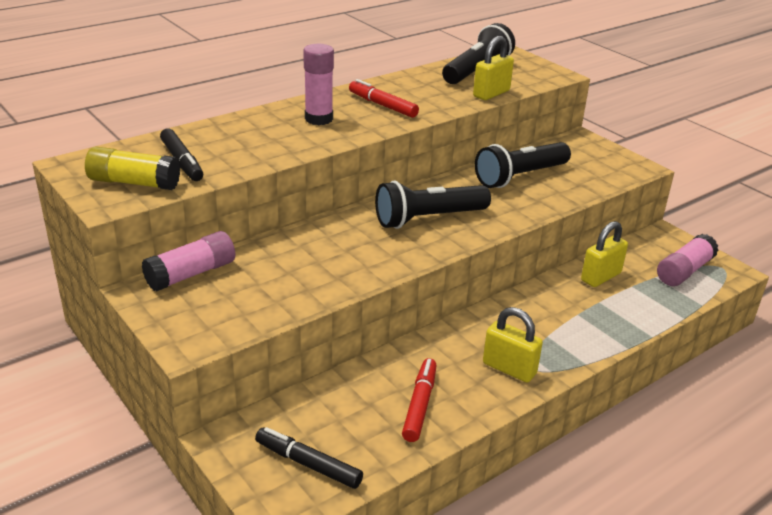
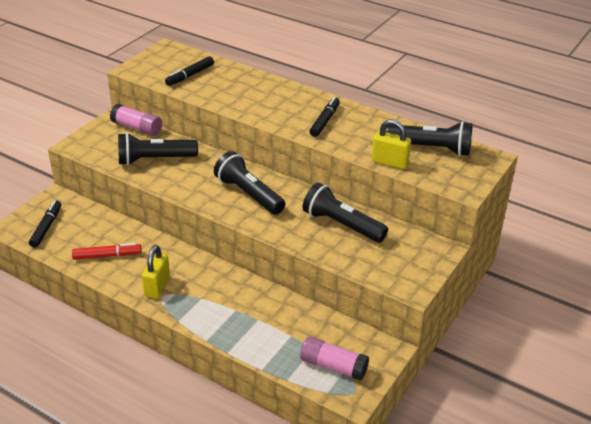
camera: 70 degrees right, 5 degrees up
(134, 183) = (157, 69): yellow glue stick -> none
(295, 273) = (155, 159): none -> black flashlight
(319, 119) = (281, 103): pink glue stick -> none
(382, 105) = (324, 121): red marker -> black marker
(601, 277) = (294, 317): yellow padlock -> none

